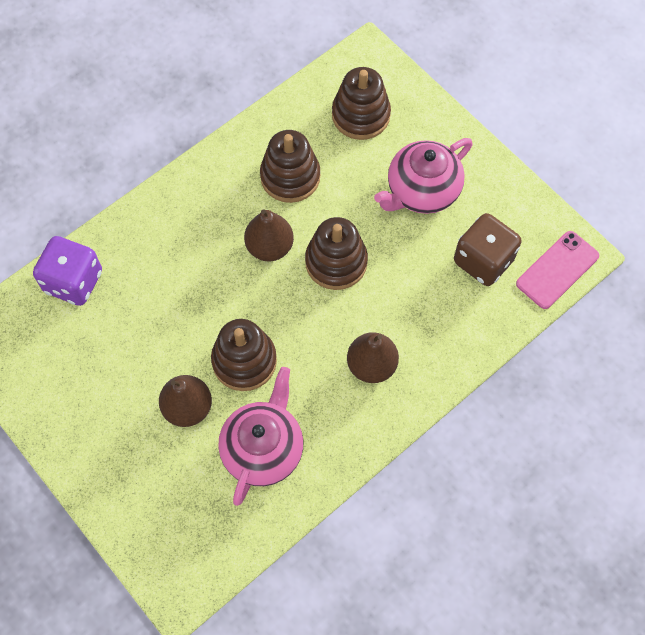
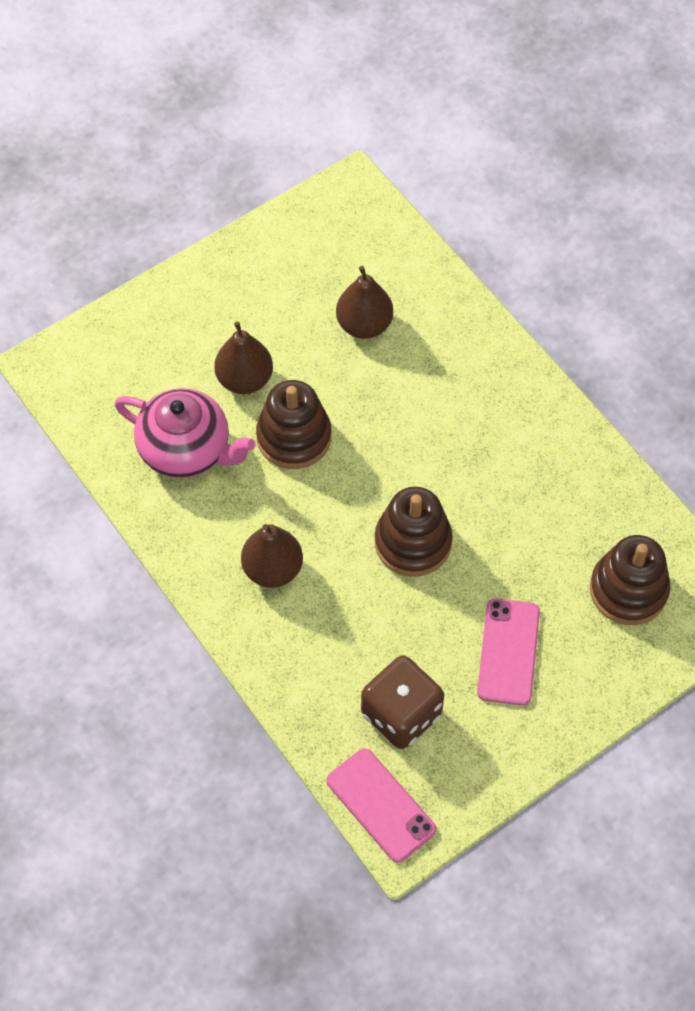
camera: 95 degrees right, 5 degrees down
(73, 282) = (409, 274): purple dice -> none
(269, 247) = (439, 471): brown pear -> brown pear (364, 325)
(290, 177) = (537, 500): brown stacking toy -> none
(421, 191) = (508, 652): pink teapot -> pink phone

